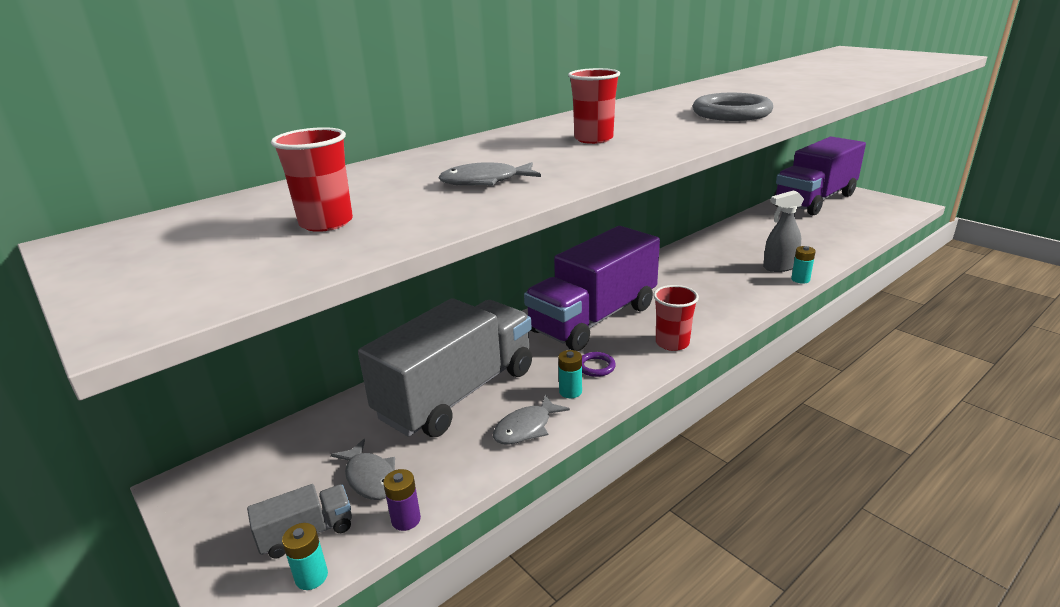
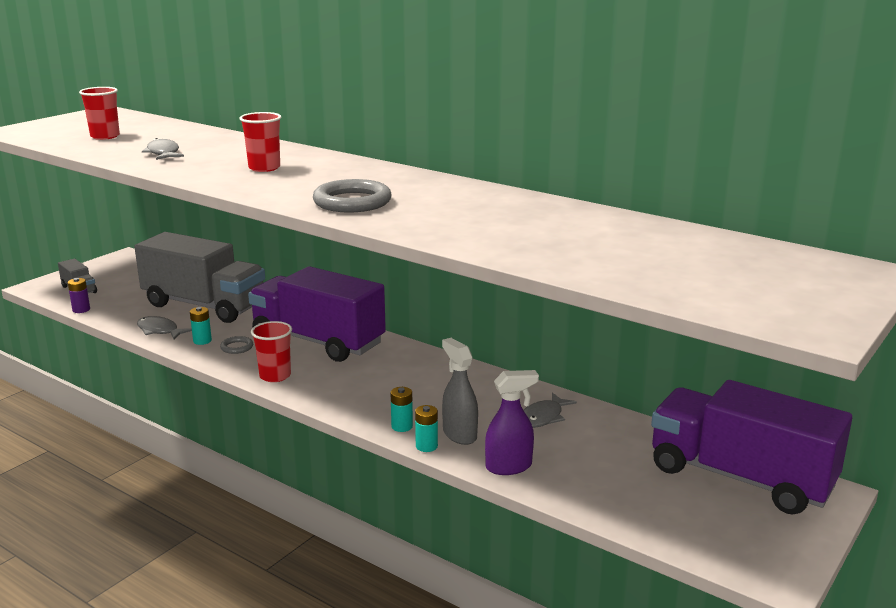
camera: 75 degrees right, 5 degrees down
(311, 576) = (47, 296): turquoise battery -> turquoise battery (402, 426)
(370, 477) = (120, 295): grey fish -> grey fish (543, 417)
(596, 367) = (237, 347): purple ring -> grey ring
(822, 255) = (509, 467): none -> purple spray bottle

